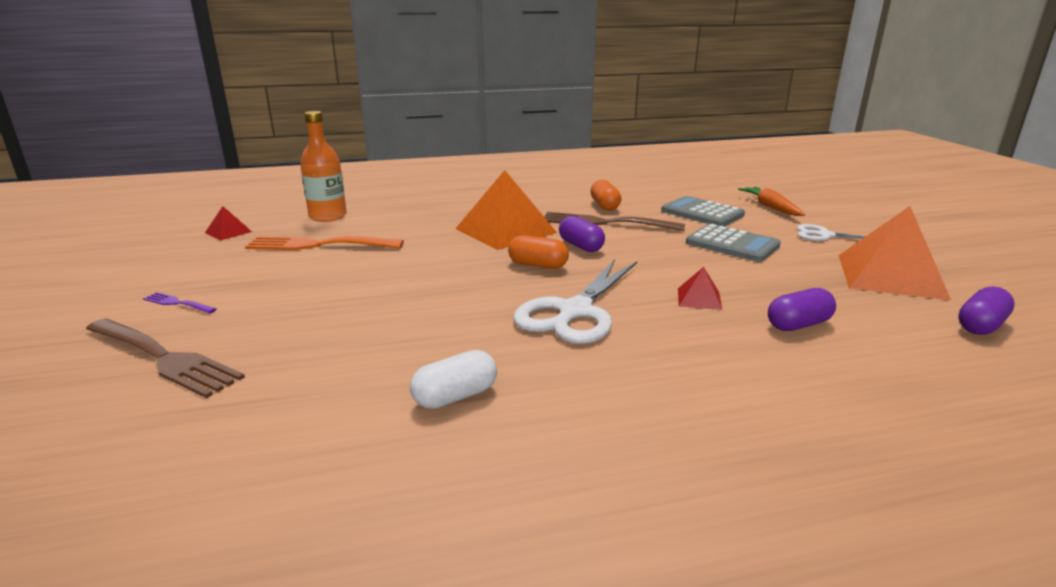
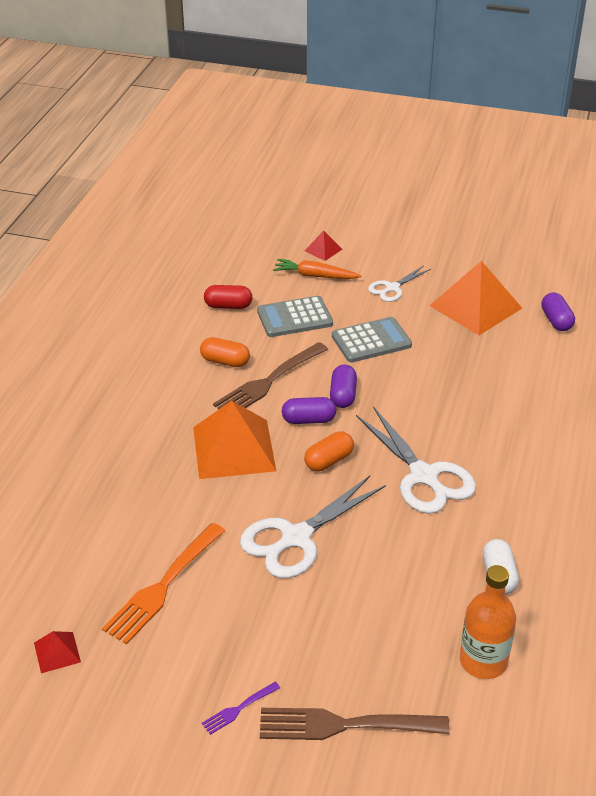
camera: 60 degrees left, 15 degrees up
(162, 358) = (346, 725): brown fork -> brown fork turned 150 degrees counterclockwise
(328, 216) = (77, 561): orange bottle -> orange bottle (483, 661)
(418, 276) = (296, 538): none -> white scissors
(671, 192) = (228, 306): none -> red capsule
(699, 298) = (446, 408): red pyramid -> red pyramid (323, 250)
(798, 325) = (509, 387): purple capsule -> purple capsule (343, 395)

